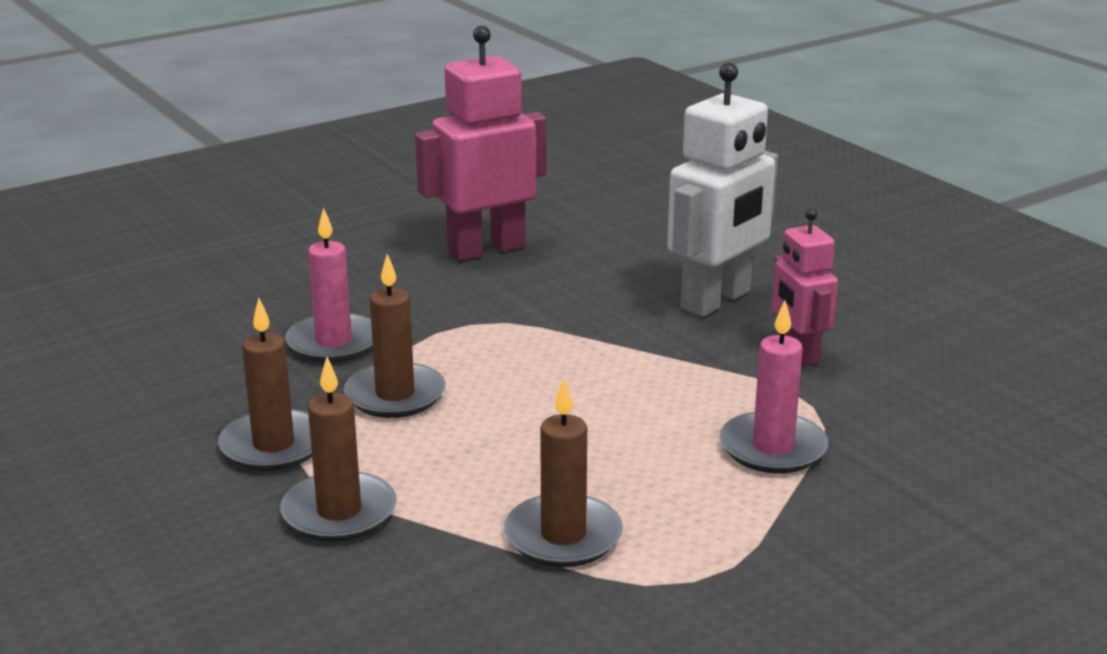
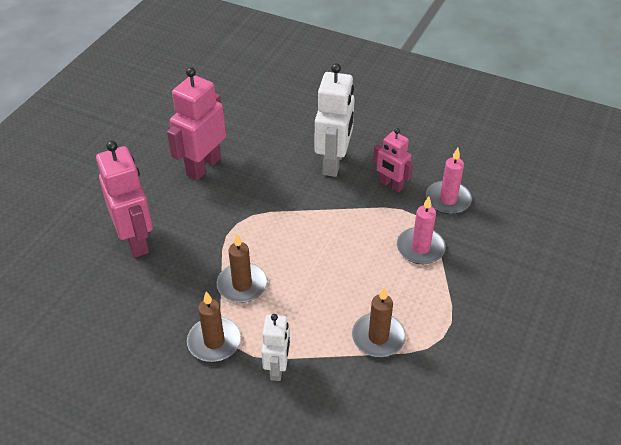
camera: 30 degrees left, 20 degrees up
(290, 299) = (136, 240): none -> pink robot
(334, 342) = (184, 262): pink candle -> pink candle (448, 200)
(339, 512) = (277, 368): brown candle -> white robot

